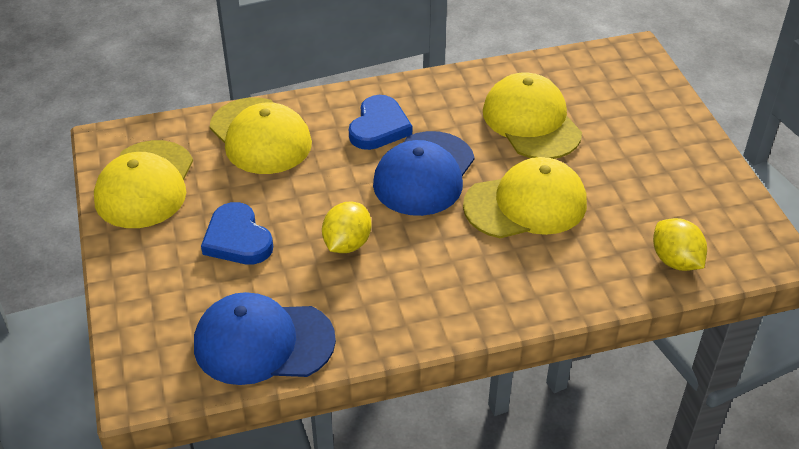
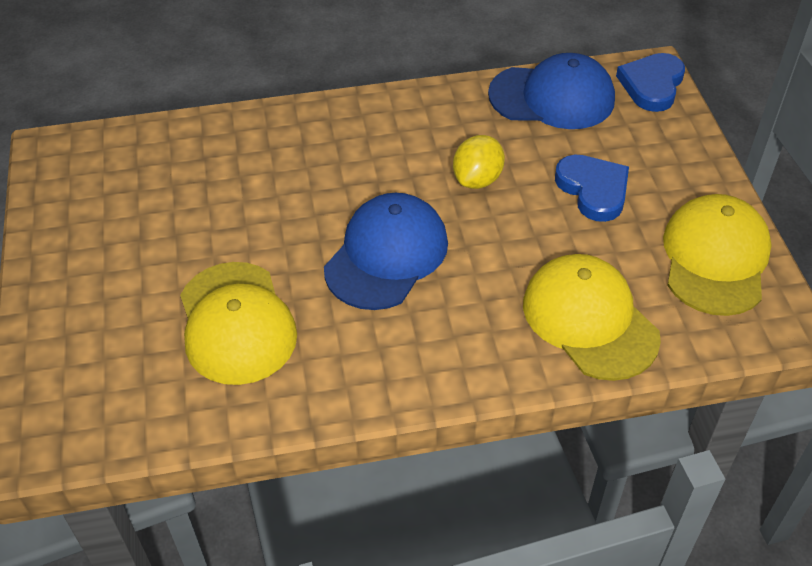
camera: 175 degrees left, 5 degrees up
(379, 127) = (436, 326): blue heart -> blue heart (652, 85)
(526, 204) = (279, 212): yellow cap -> none
(675, 261) = (151, 147): yellow lemon -> none

